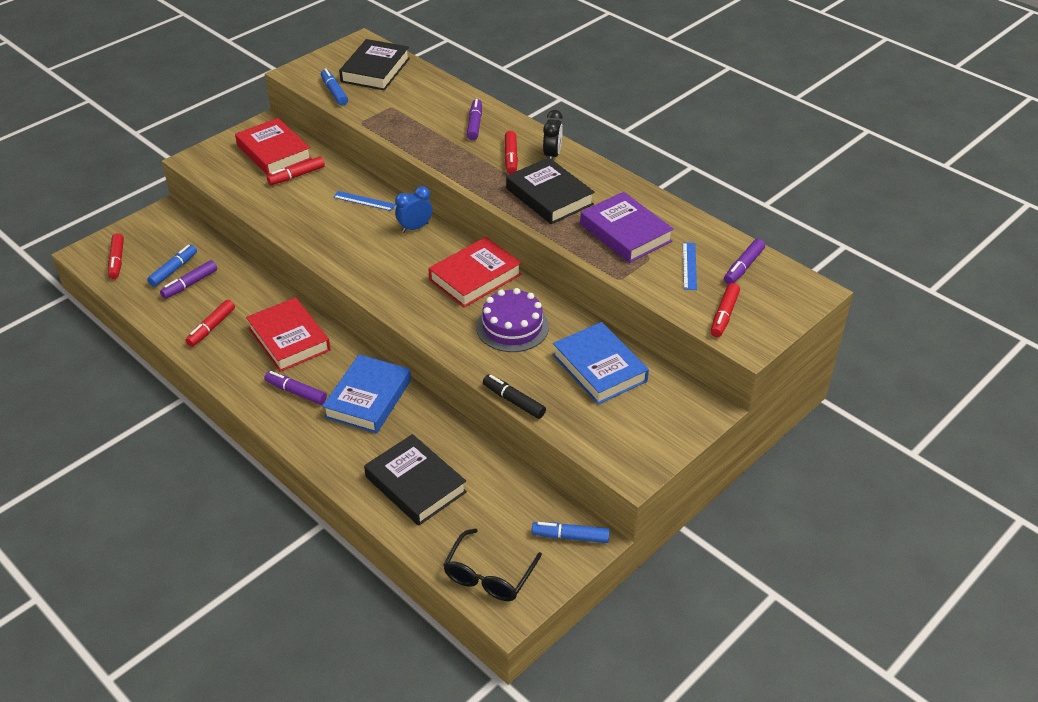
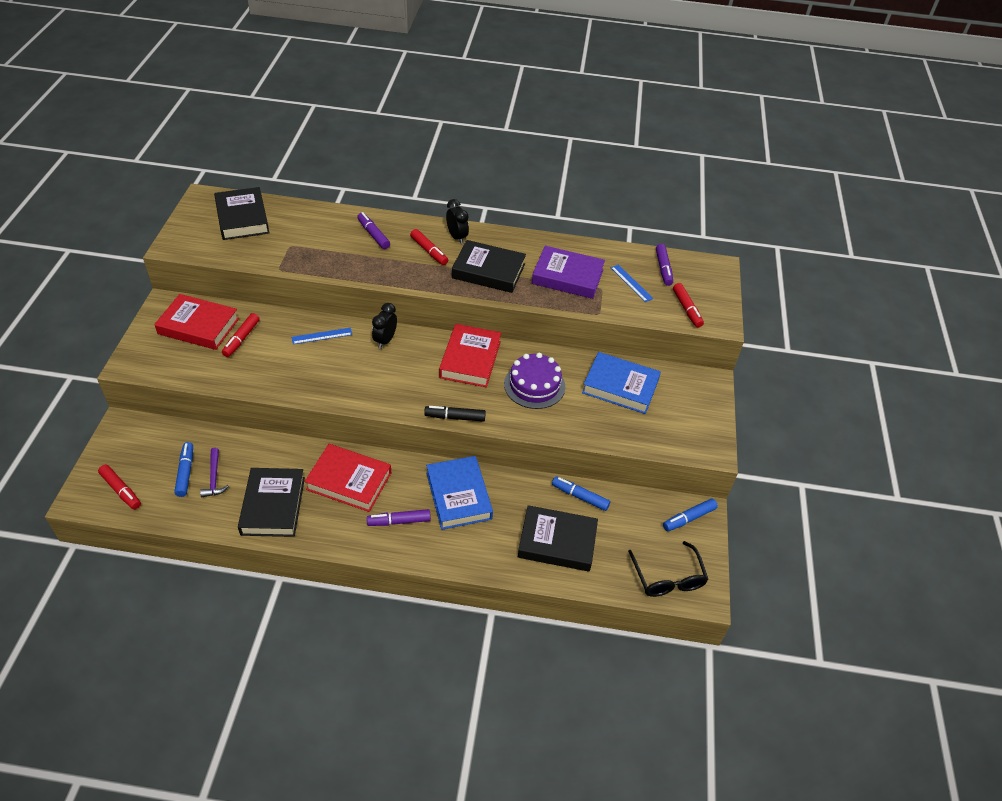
camera: 40 degrees left, 5 degrees up
(190, 284) = (214, 478): purple marker -> purple hammer
(211, 328) = (273, 505): red marker -> black book
(334, 92) = (227, 251): blue marker -> blue marker (580, 496)
(415, 228) = (385, 340): blue clock -> black clock
(513, 401) = (591, 441): black marker -> black marker (455, 417)

